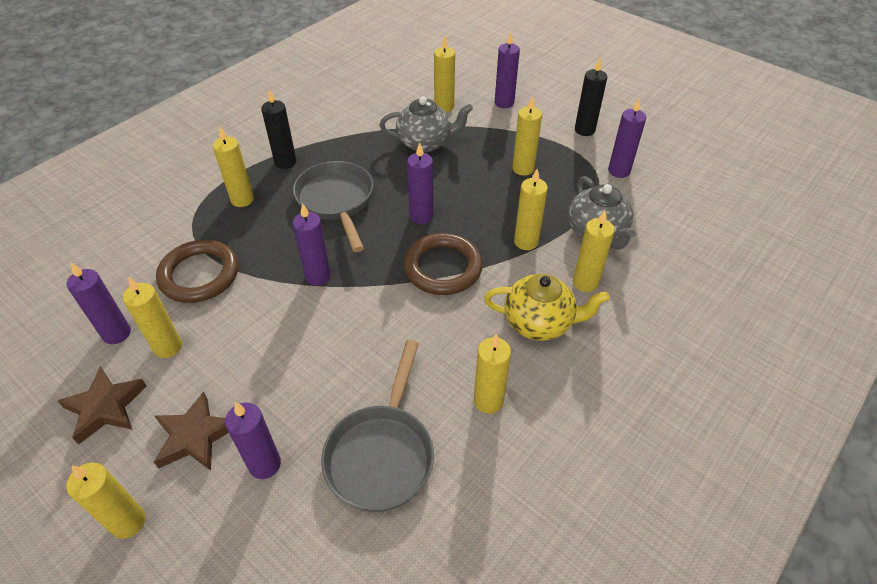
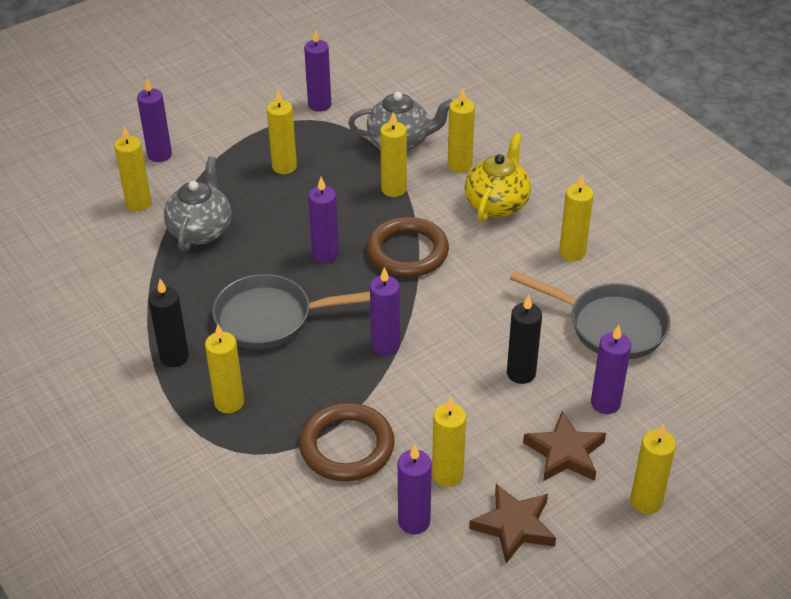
camera: 75 degrees left, 5 degrees down
(584, 130) = (243, 109): black candle -> black candle (521, 373)

